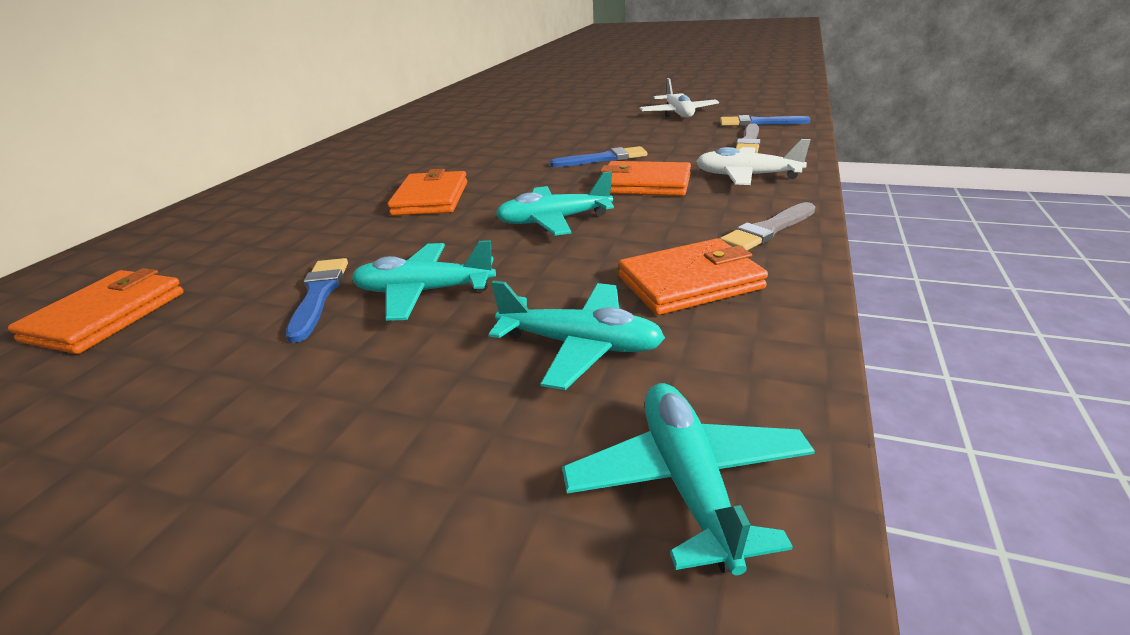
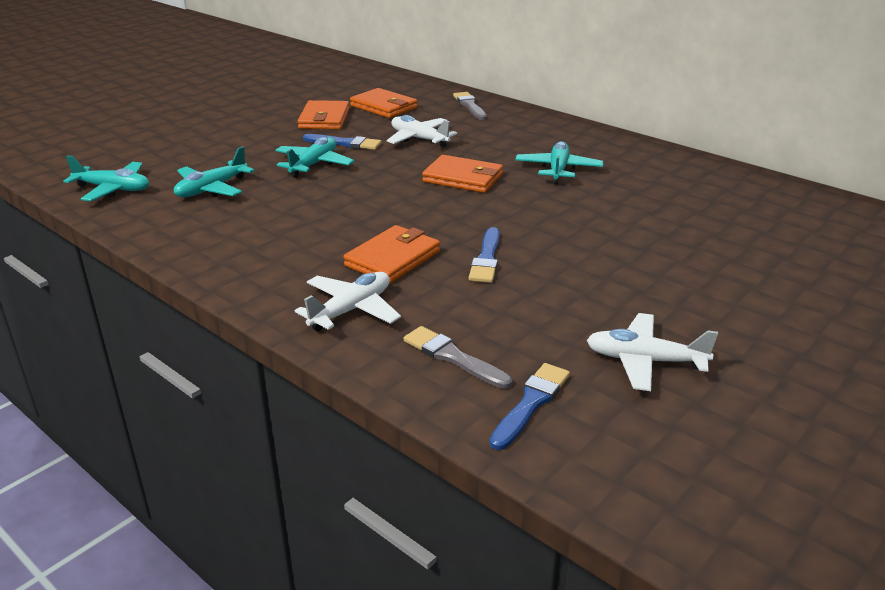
camera: 110 degrees right, 0 degrees up
(295, 248) = (419, 139): none -> white plane
(554, 221) = (363, 210): turquoise plane -> turquoise plane (558, 170)
(690, 282) = (222, 227): orange wallet -> orange wallet (324, 119)
(768, 230) = (243, 274): grey brush -> grey brush (470, 106)

